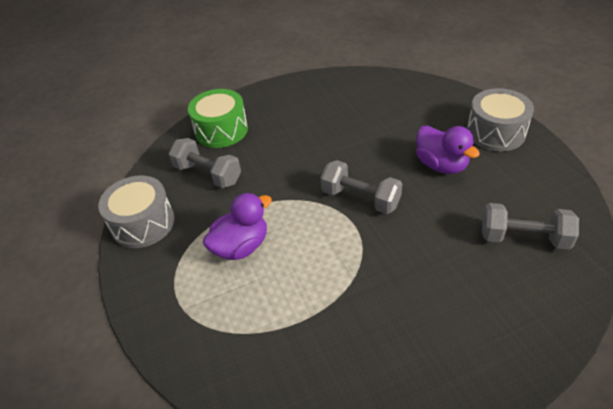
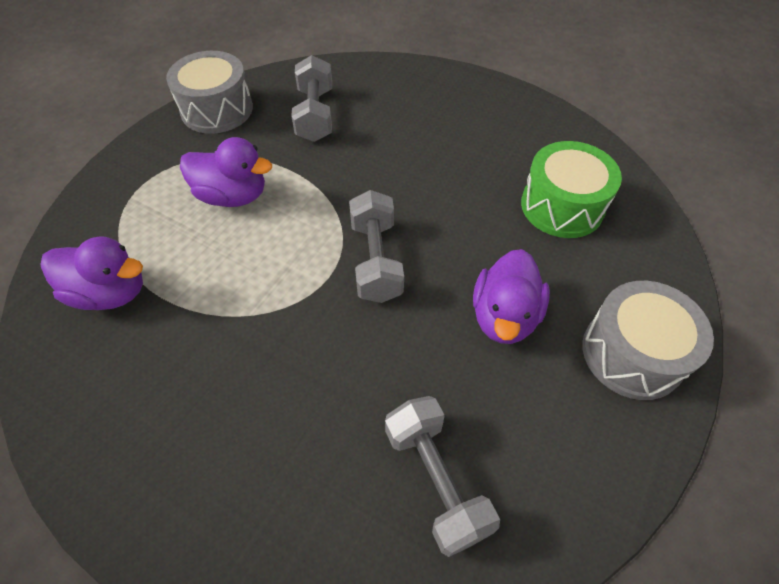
camera: 50 degrees right, 10 degrees up
(221, 130) = (388, 88): green drum -> green drum (562, 206)
(270, 351) = (110, 292): none -> purple duck

